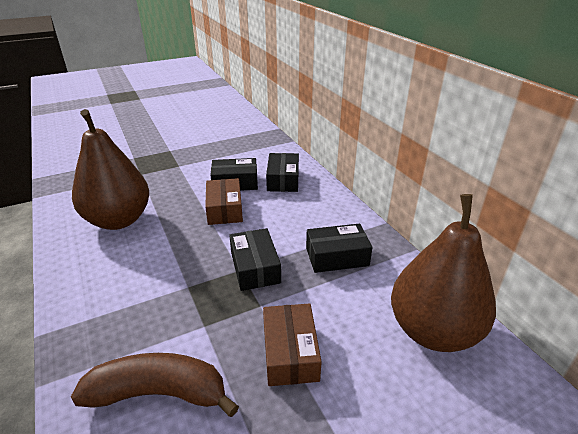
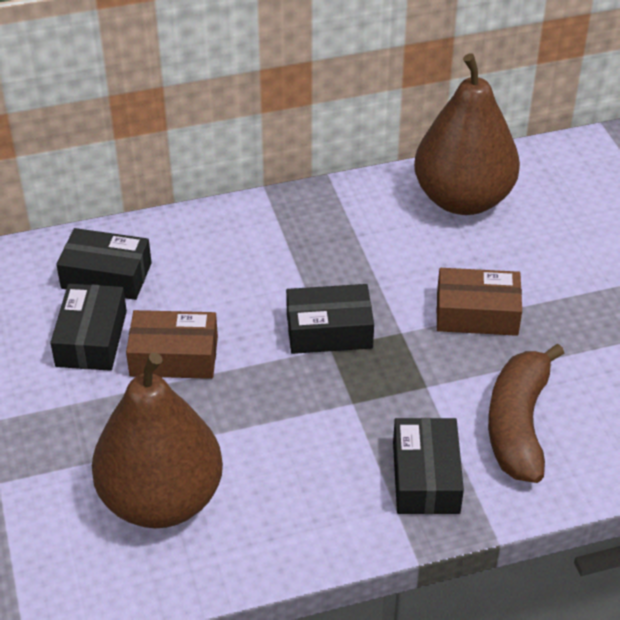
camera: 80 degrees left, 10 degrees up
(337, 256) = (326, 248): black box -> black box (426, 477)

